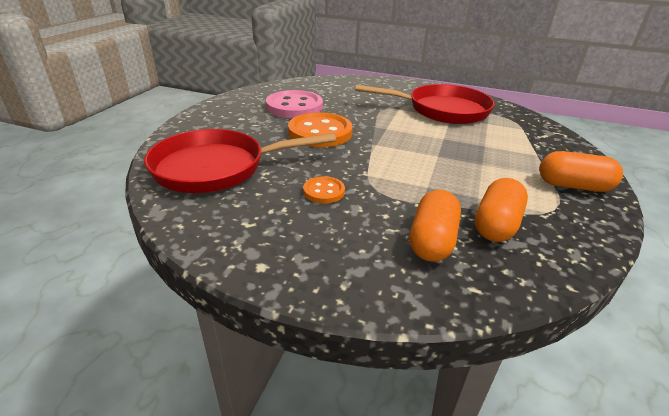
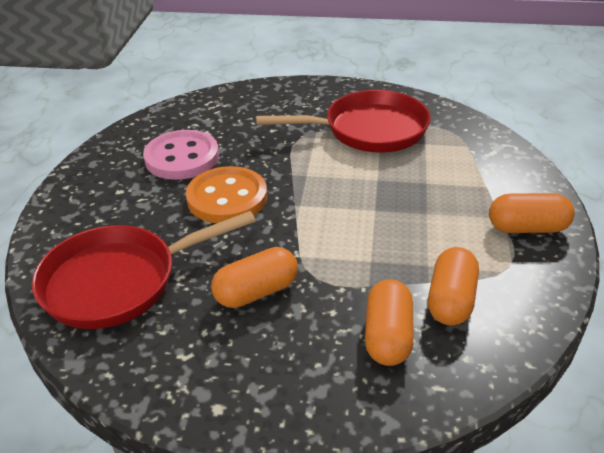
camera: 10 degrees left, 5 degrees up
(324, 191) = (256, 292): orange button -> orange capsule

